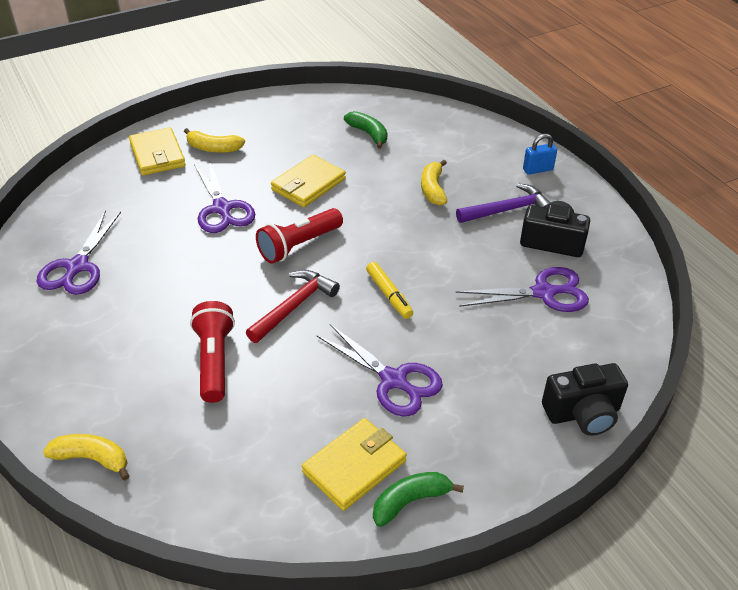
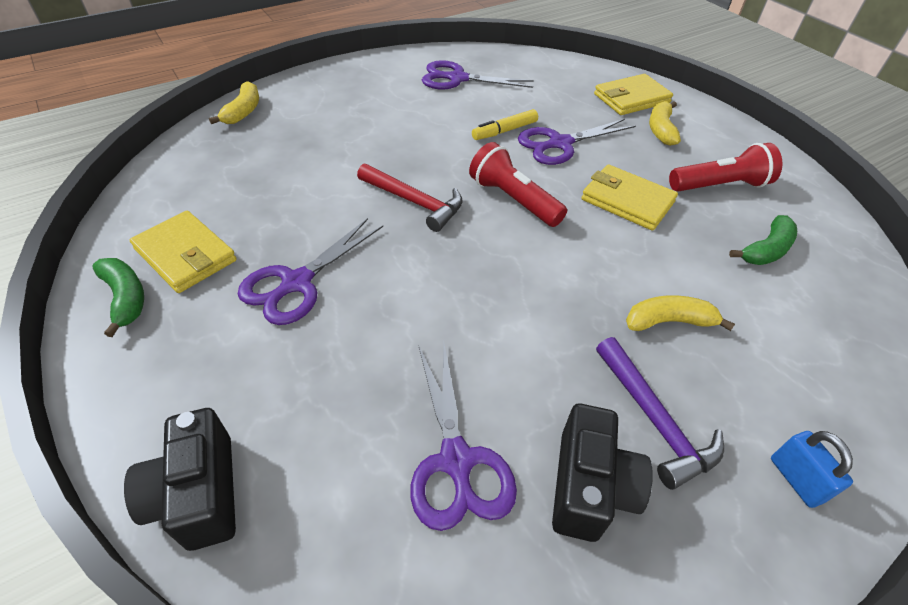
camera: 85 degrees right, 5 degrees up
(214, 360) = (340, 158): red flashlight -> red flashlight (720, 186)
(389, 295) = (438, 277): yellow marker -> yellow marker (505, 131)

